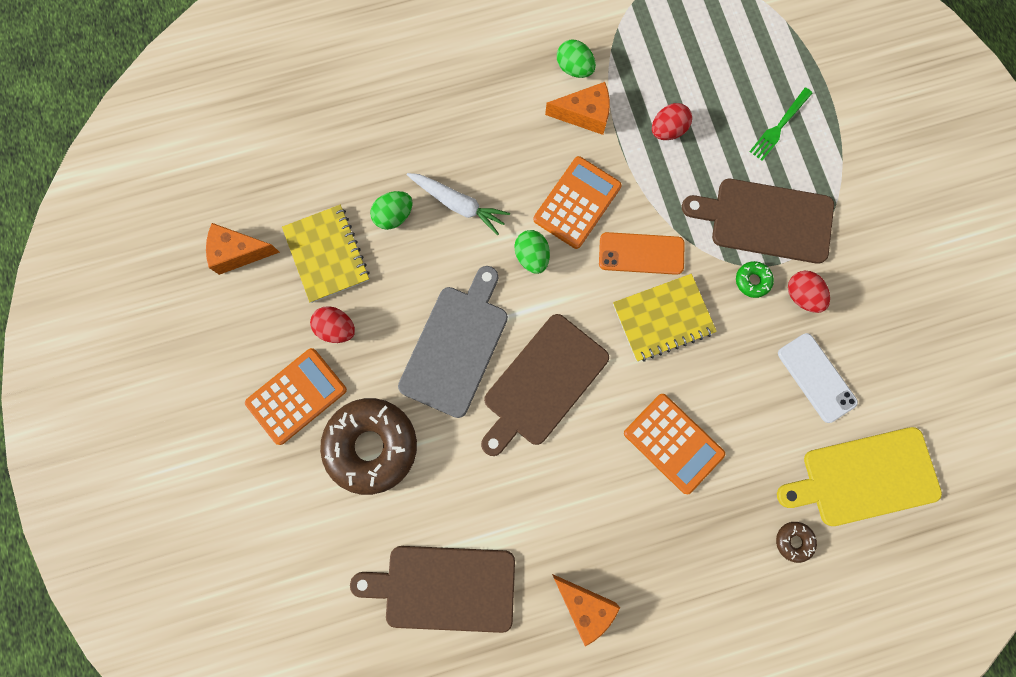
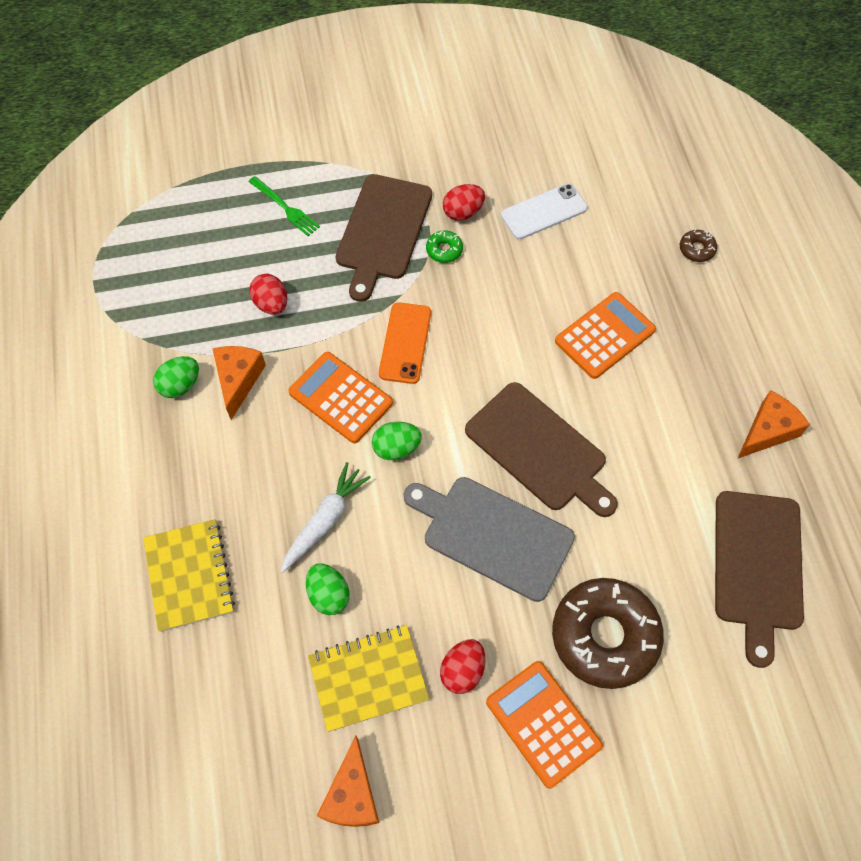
camera: 85 degrees left, 15 degrees down
(663, 318) = (476, 331): yellow notebook -> yellow notebook (189, 576)
(864, 477) = (637, 188): yellow cutting board -> none

